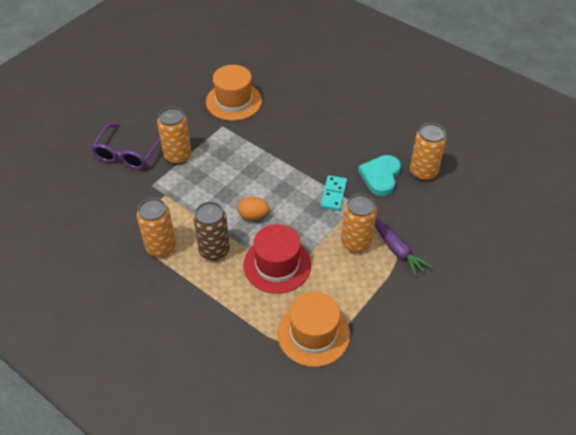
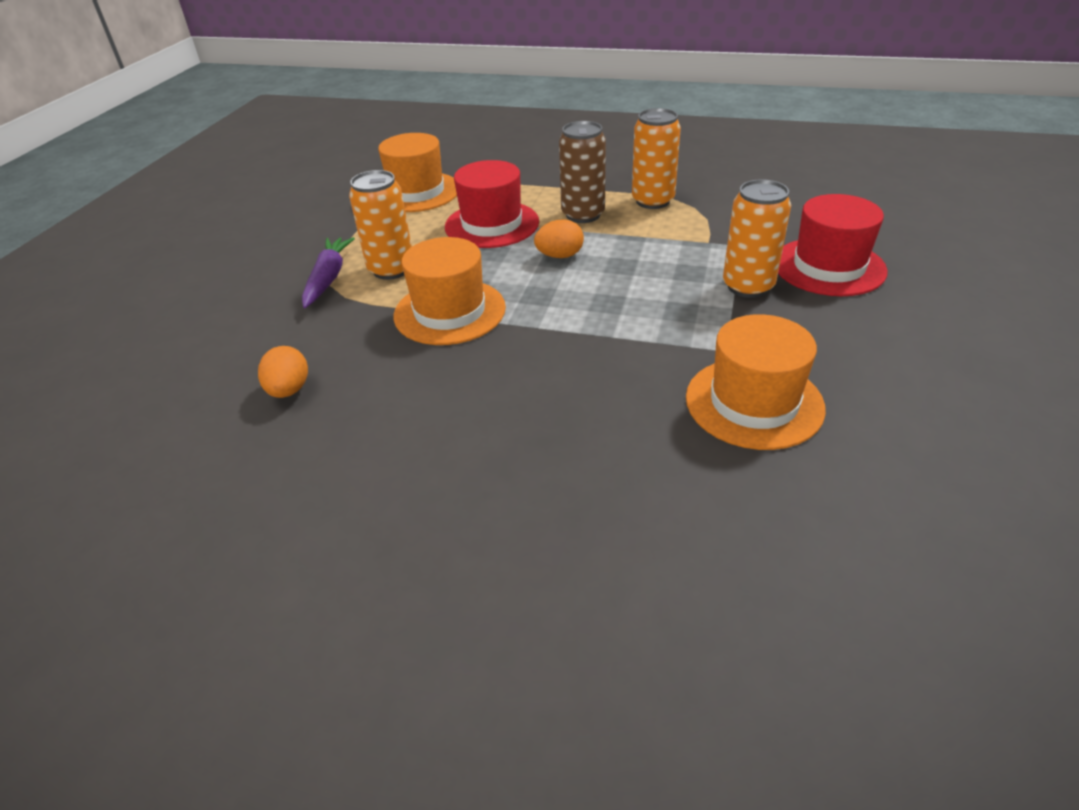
camera: 160 degrees right, 10 degrees down
(127, 153) = (829, 267): purple glasses -> red hat
(333, 194) = (449, 312): turquoise domino -> orange hat
(380, 176) = (373, 359): turquoise heart -> none
(396, 249) = (328, 278): purple carrot -> purple carrot turned 60 degrees clockwise
(423, 172) = (289, 390): orange can -> orange egg

